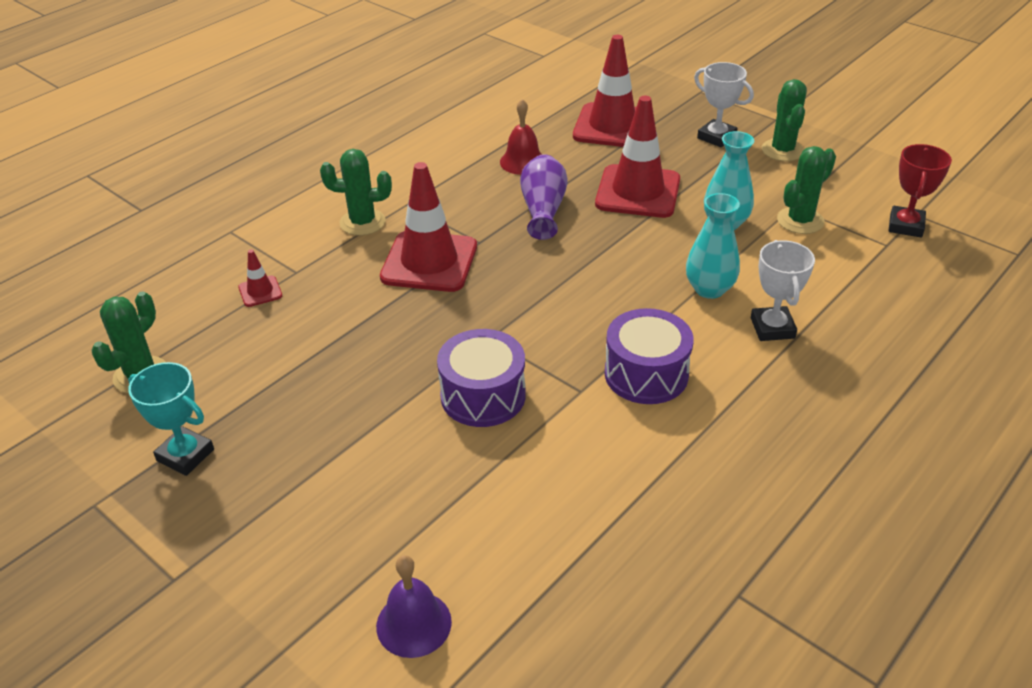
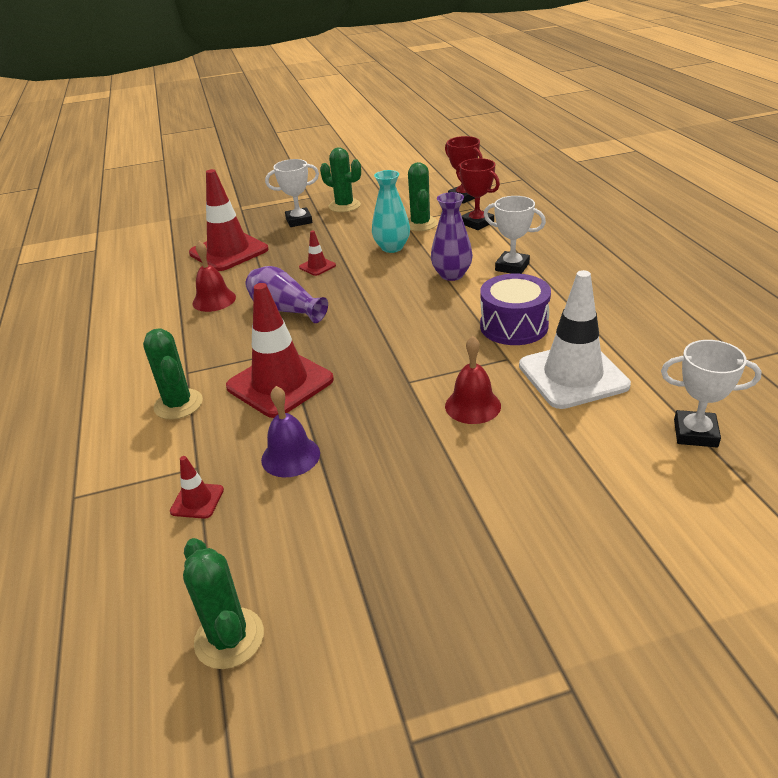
camera: 55 degrees left, 5 degrees down
(185, 455) = (393, 629): turquoise trophy -> none
(362, 222) = (178, 404): green cactus -> green cactus turned 60 degrees counterclockwise
(414, 624) = (708, 523): purple bell -> purple bell (290, 456)
(483, 395) = (472, 406): purple drum -> red bell
(553, 580) = (695, 433): none -> white trophy
(588, 451) = (573, 375): none -> white traffic cone
(638, 192) = (317, 266): red traffic cone -> red traffic cone, size x0.44
(709, 289) = (452, 275): turquoise vase -> purple vase
(850, 262) = (477, 223): none -> red trophy

